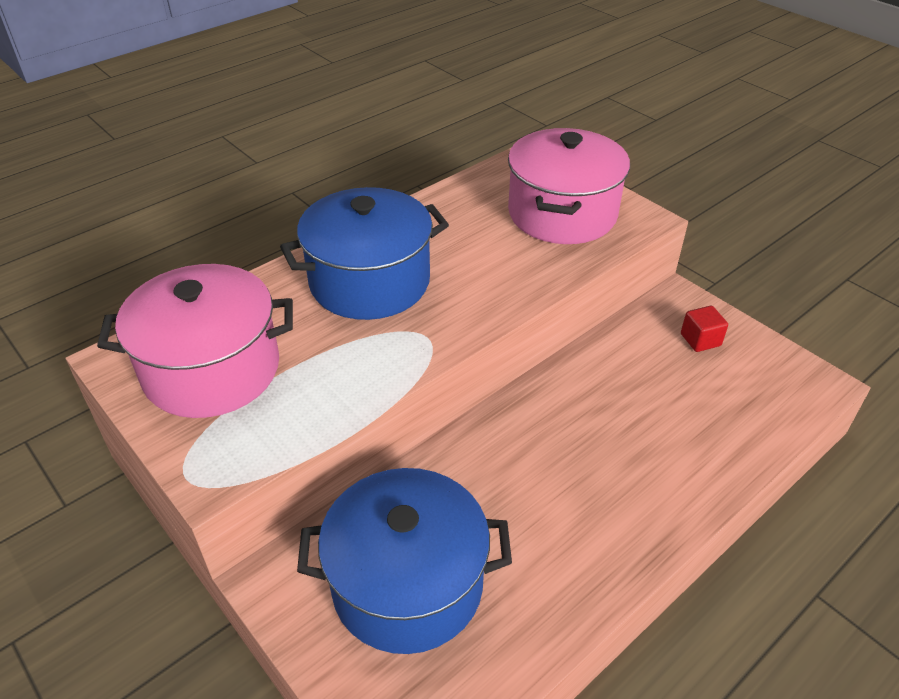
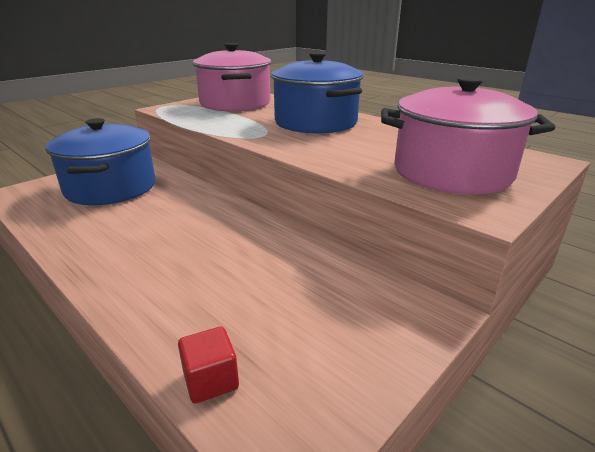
camera: 85 degrees right, 15 degrees down
(700, 340) = (356, 324): red cube -> red cube (211, 380)

